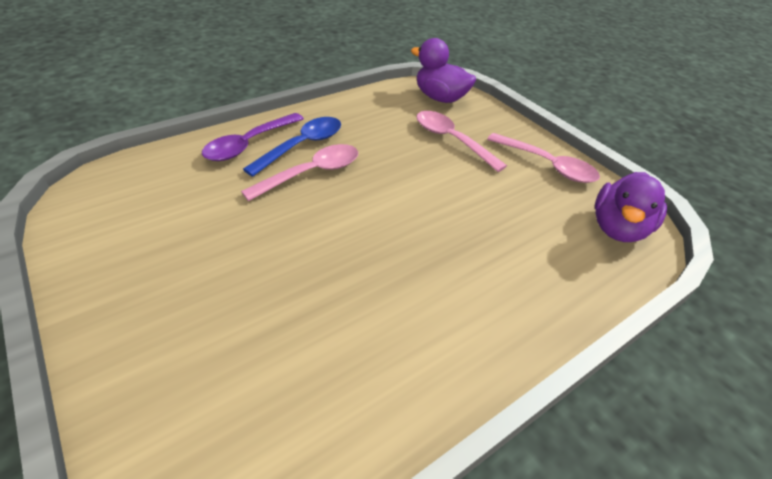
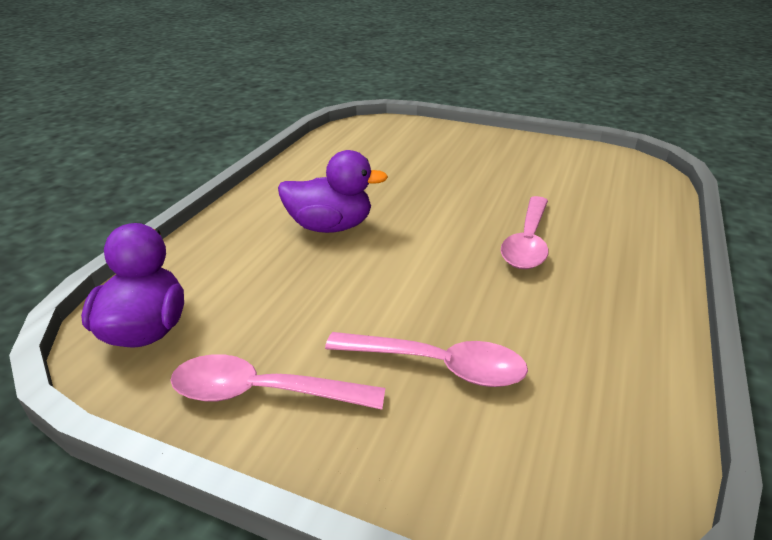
camera: 150 degrees right, 10 degrees down
(249, 144) = (629, 241): purple spoon -> none
(302, 146) = (585, 263): blue spoon -> none
(440, 98) = (560, 473): purple duck -> purple duck (330, 227)

